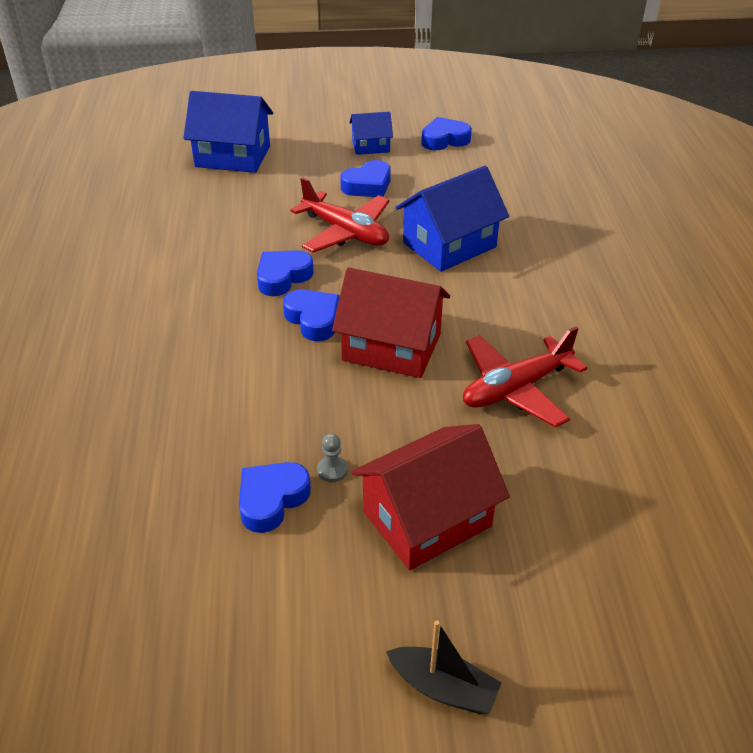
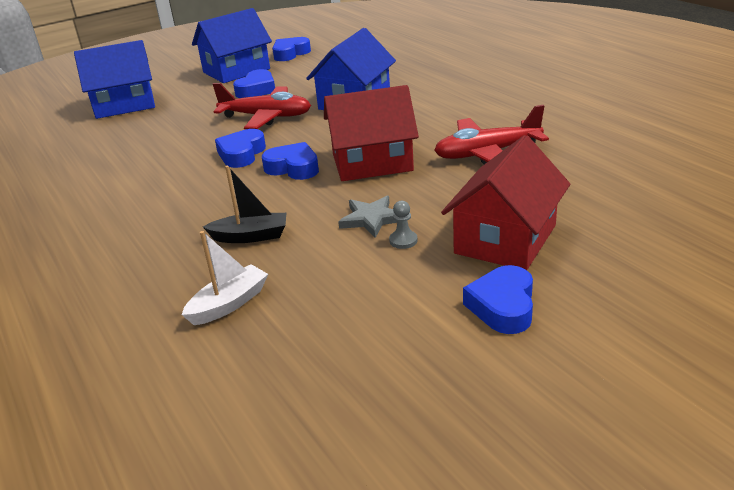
camera: 25 degrees left, 10 degrees down
(130, 470) = (229, 304): none -> white boat
(271, 500) = (374, 275): blue heart -> blue heart (503, 306)
(328, 426) = (372, 219): none -> grey star
(371, 146) = (236, 71): blue house -> blue house, size x1.81
(443, 688) = (627, 322): black boat -> black boat (250, 236)
(515, 389) = (487, 153): red plane -> red plane turned 45 degrees clockwise

